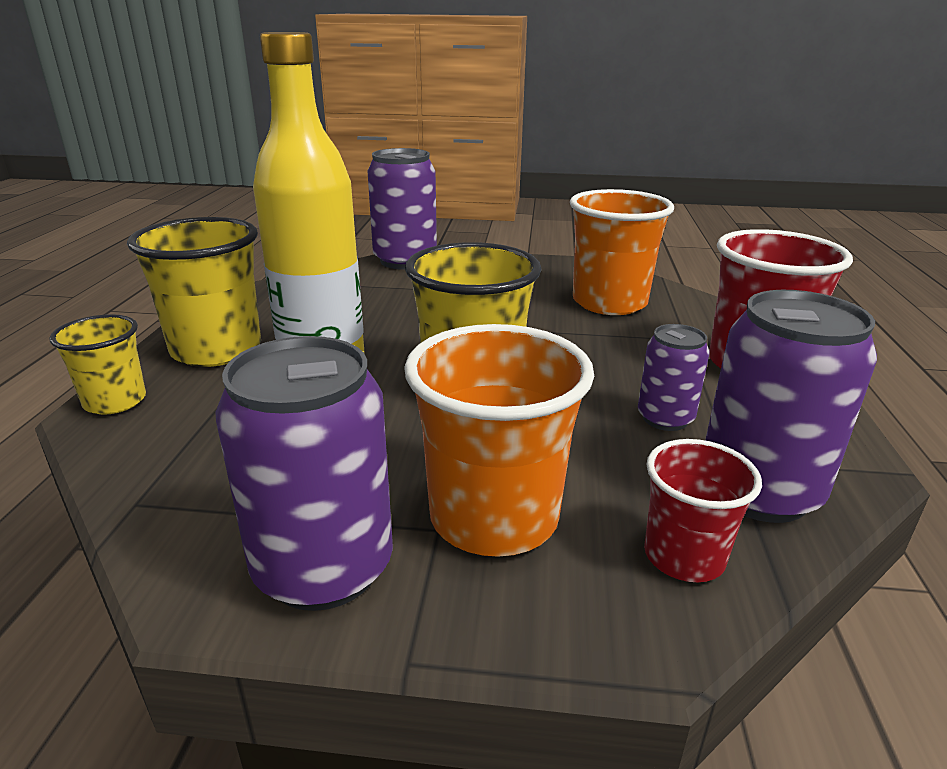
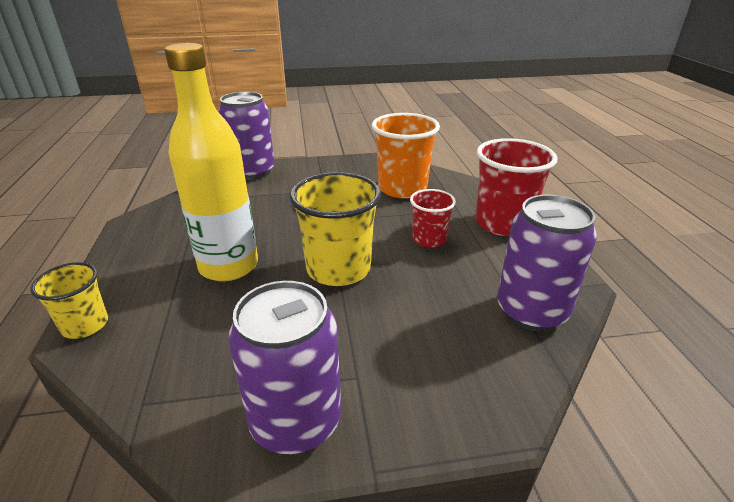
camera: 15 degrees left, 5 degrees up
(216, 349) = (144, 268): yellow cup -> none
(494, 517) = (388, 361): orange cup -> none
(665, 418) = (464, 271): purple can -> none
(684, 556) = (505, 363): red cup -> red cup (429, 239)

